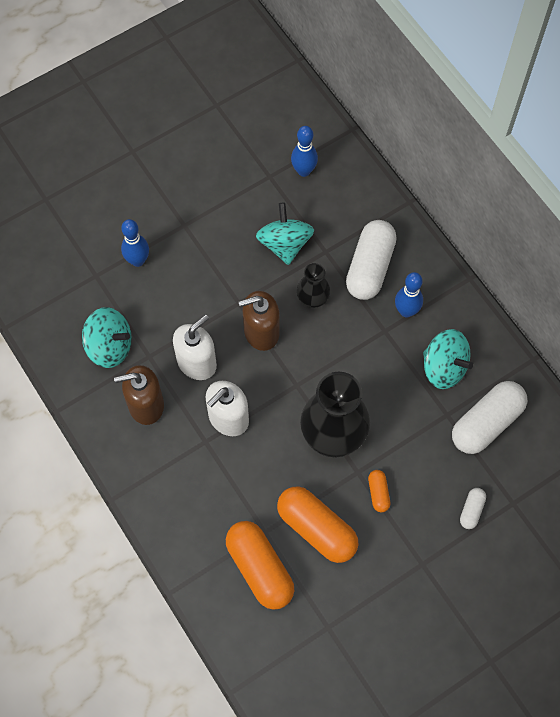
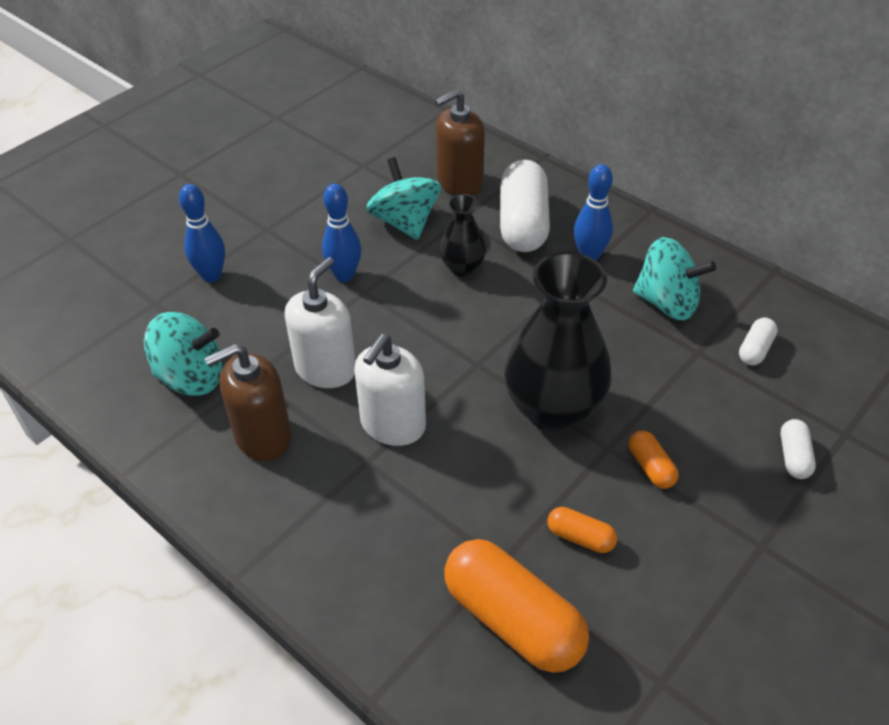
camera: 15 degrees left, 20 degrees down
(261, 332) = (406, 316): brown soap dispenser -> brown soap dispenser (459, 182)
(304, 171) = (403, 153): blue bowling pin -> blue bowling pin (344, 275)
(317, 528) = (580, 537): orange capsule -> orange capsule, size x0.47
(486, 423) = (755, 349): white capsule -> white capsule, size x0.47

